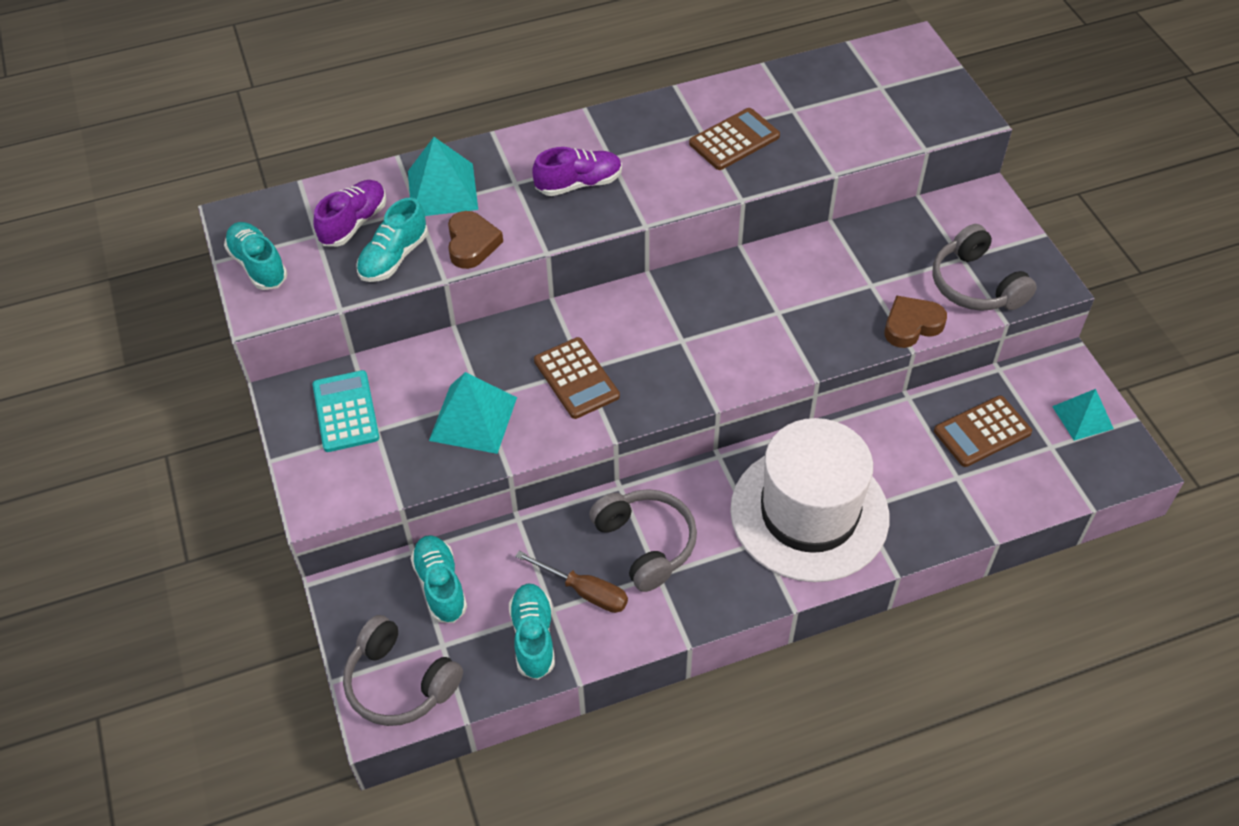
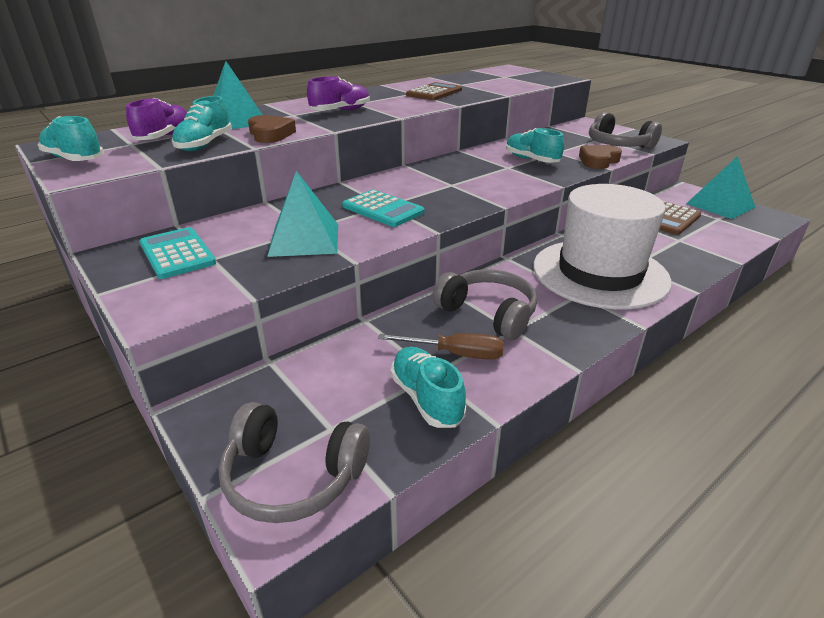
camera: 20 degrees left, 20 degrees down
(440, 586) = (309, 381): turquoise shoe -> turquoise shoe (531, 160)
(576, 378) = (383, 209): brown calculator -> turquoise calculator
(1082, 417) = (720, 205): turquoise pyramid -> turquoise pyramid, size x1.52

